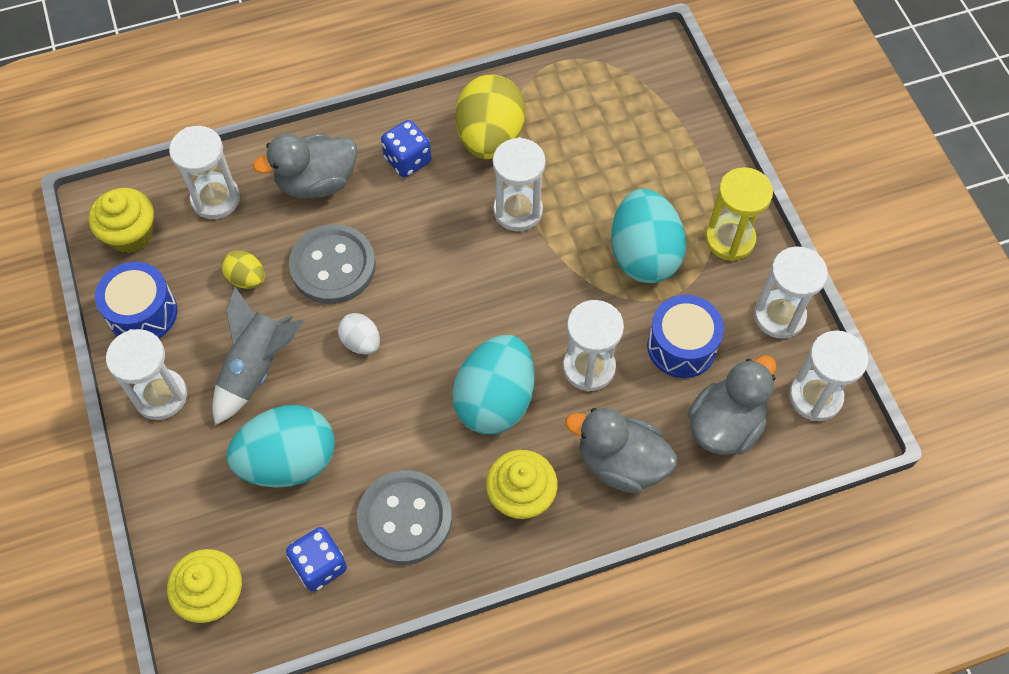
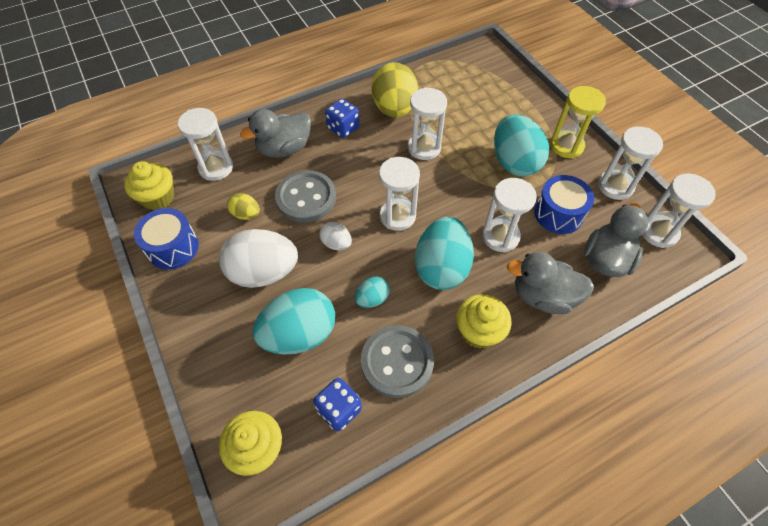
camera: 10 degrees left, 5 degrees down
(161, 396) = (194, 302): white hourglass -> white hourglass (397, 216)
(256, 368) = (263, 272): grey rocket -> white egg
(392, 429) = (372, 299): none -> turquoise egg

